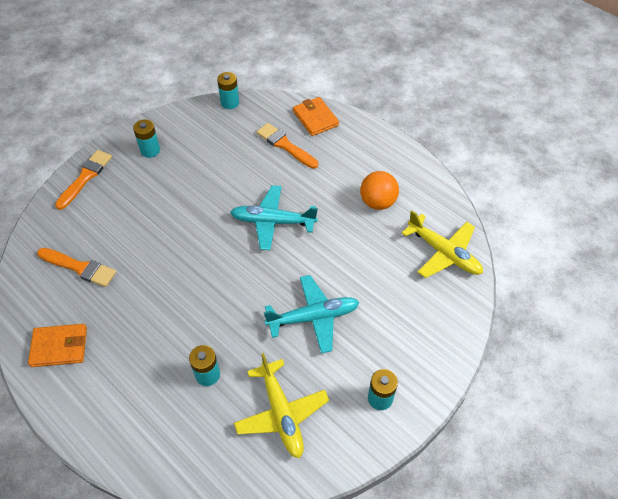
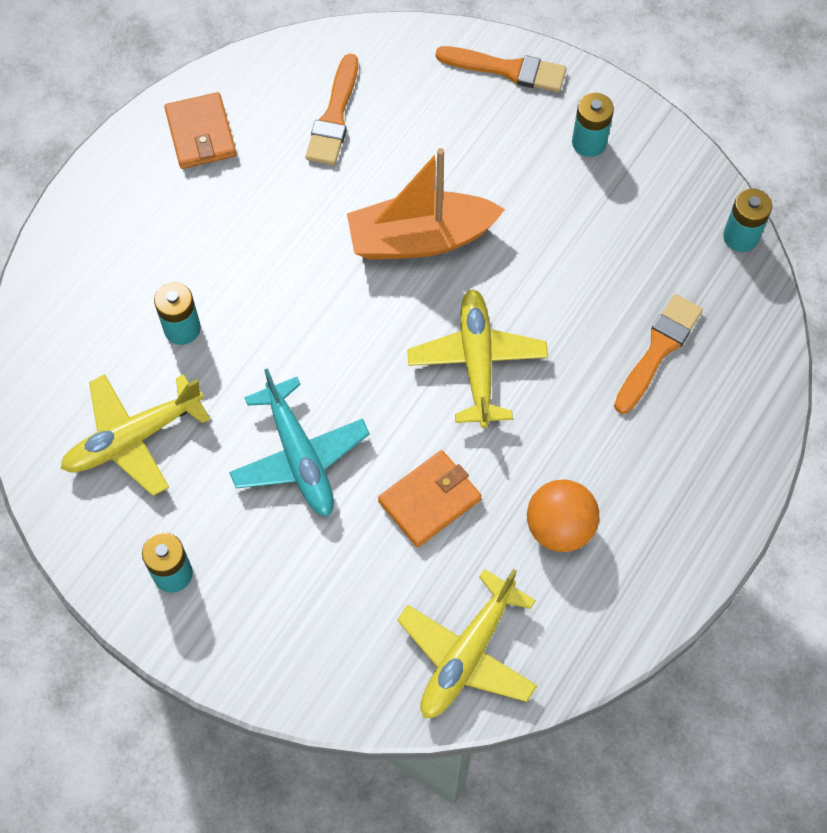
camera: 80 degrees right, 10 degrees up
(184, 236) = (420, 239): none -> orange boat
(273, 222) = (477, 362): turquoise plane -> yellow plane
(315, 118) = (743, 390): orange wallet -> orange wallet (429, 500)

